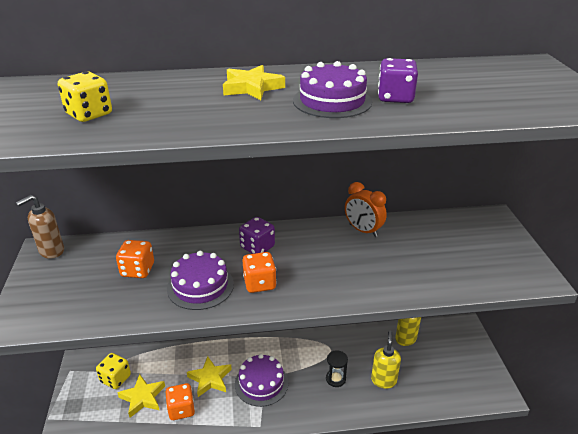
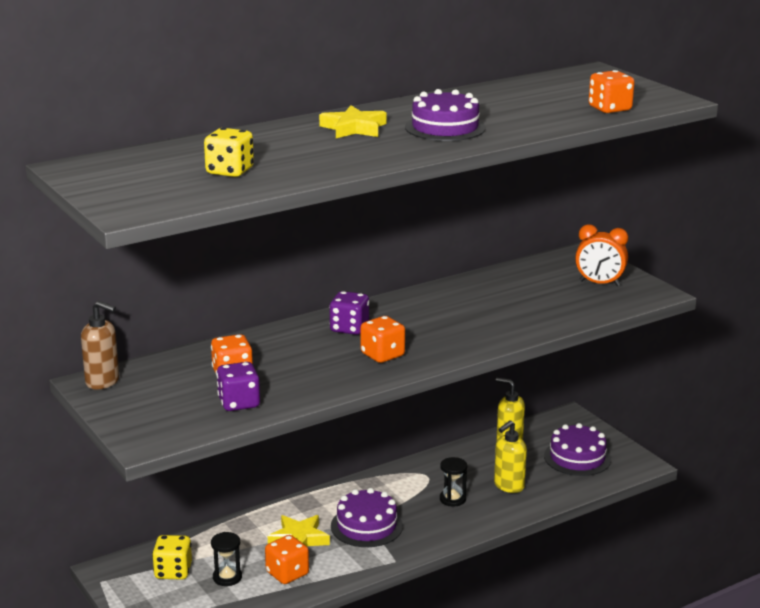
camera: 25 degrees left, 10 degrees down
(51, 251) = (103, 382): brown soap dispenser -> brown soap dispenser turned 90 degrees counterclockwise
(143, 397) = (227, 577): yellow star -> black hourglass
(200, 286) = (320, 370): purple cake -> purple cake (577, 458)
(363, 230) = (453, 291): orange clock -> orange clock (599, 283)
(383, 380) = (508, 486): yellow soap dispenser -> yellow soap dispenser turned 120 degrees counterclockwise
(395, 98) = (498, 117): purple dice -> purple dice (239, 403)
(518, 107) = (609, 109): none -> orange dice

